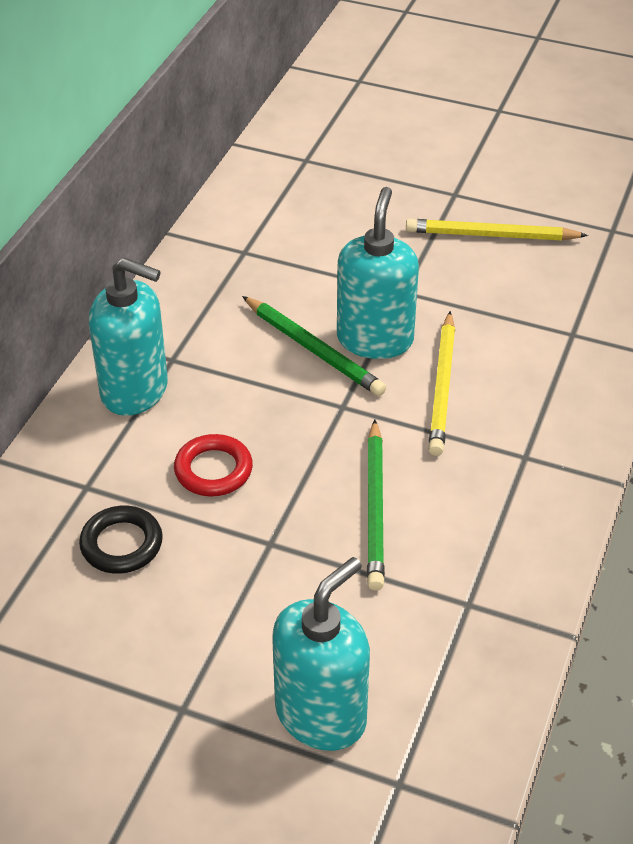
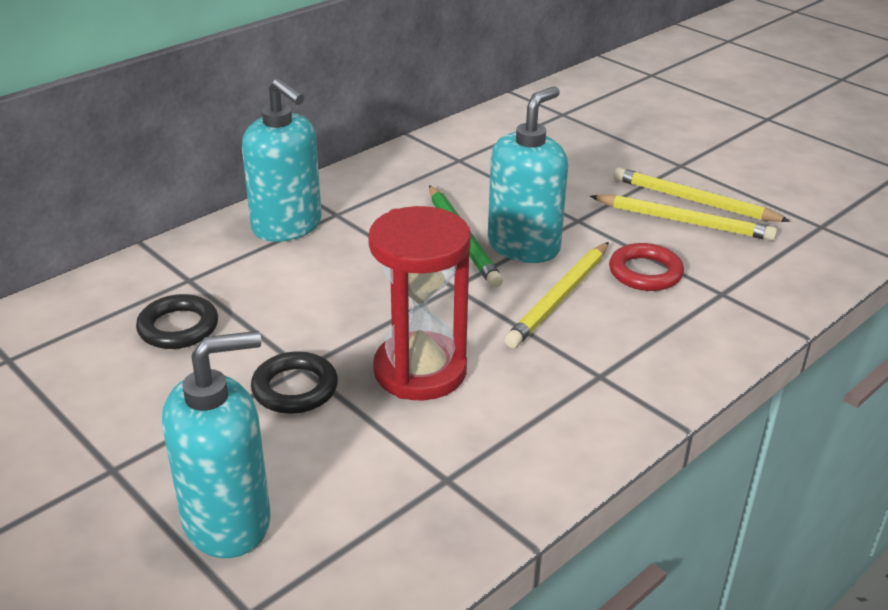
camera: 25 degrees right, 10 degrees down
(213, 470) = (301, 299): red ring -> red ring (645, 273)
(280, 567) = (295, 388): none -> black ring
(375, 508) = (420, 371): green pencil -> red hourglass
(497, 263) = (684, 221): none -> yellow pencil

